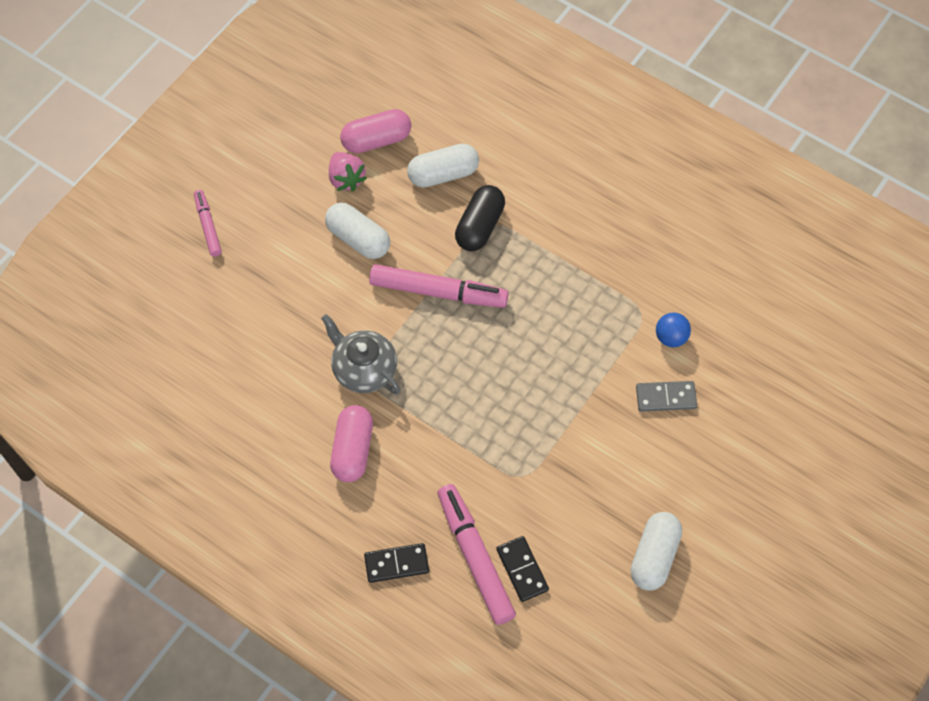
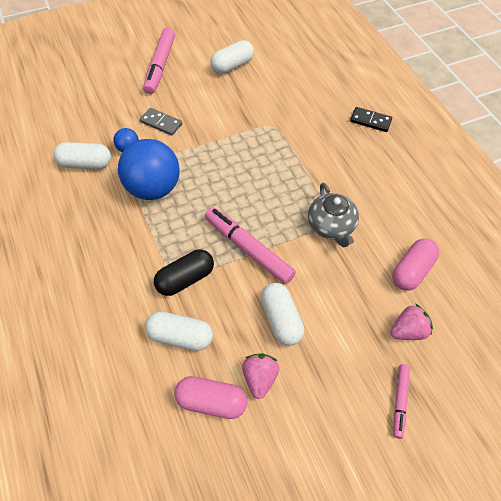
camera: 150 degrees left, 5 degrees down
(226, 295) = (408, 331): none -> pink strawberry
(352, 450) = (365, 184): pink capsule -> pink capsule (412, 271)
(475, 558) = (325, 104): pink marker -> pink marker (160, 65)
(522, 570) = (303, 90): black domino -> none
(596, 304) = (153, 188): none -> blue ball
(700, 290) = (85, 164): none -> white capsule

